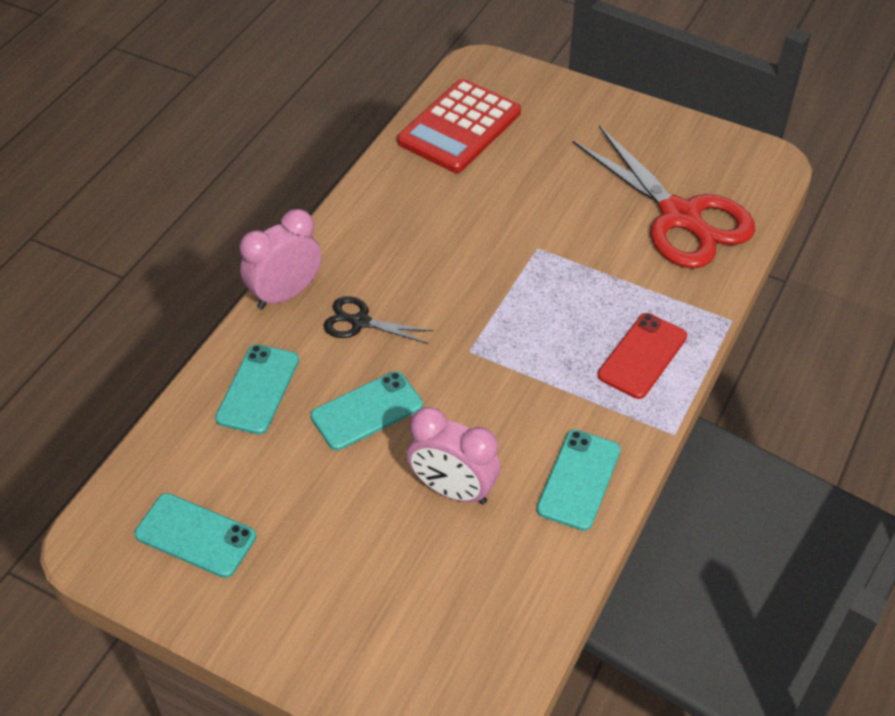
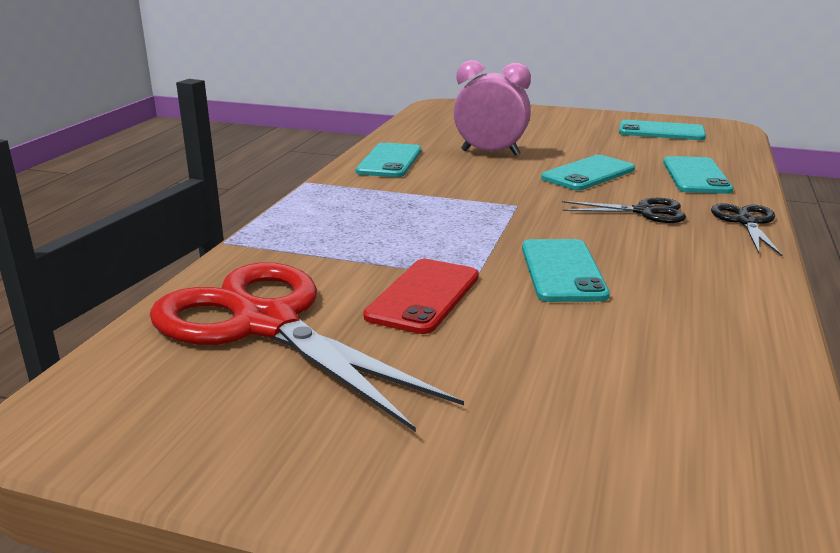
camera: 170 degrees right, 25 degrees down
(285, 294) = (746, 222): pink clock -> black scissors
(459, 127) = (700, 415): red calculator -> none
(473, 246) = (562, 271): none -> turquoise phone
(642, 356) = (333, 214): red phone -> red phone (424, 296)

